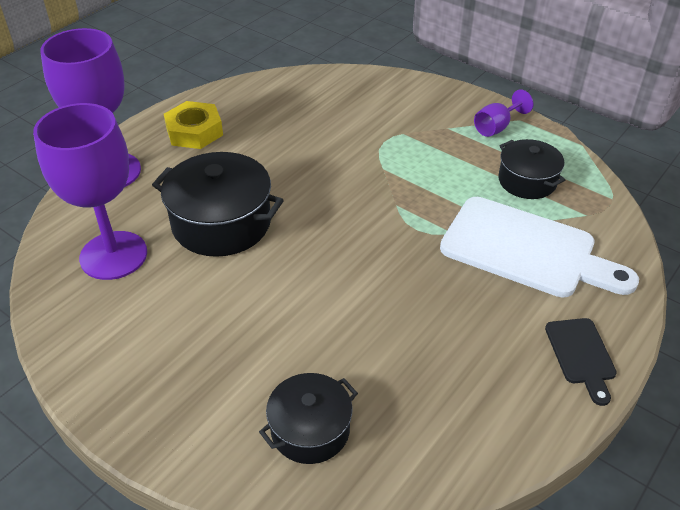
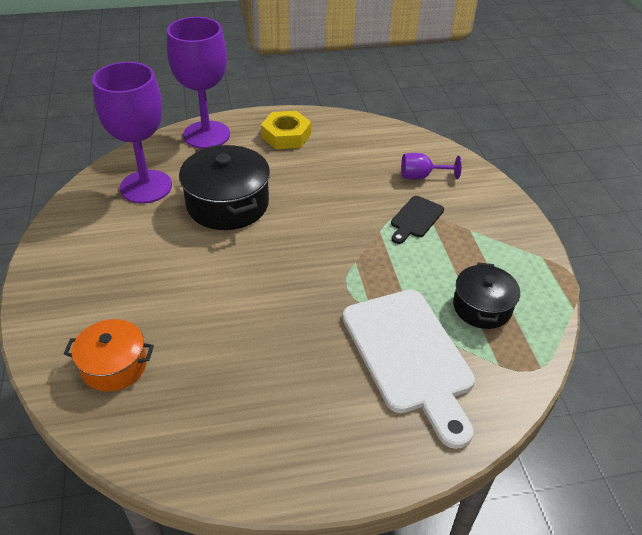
camera: 40 degrees right, 0 degrees up
(310, 430) = (114, 366): black pot -> orange pot
(496, 127) = (513, 252): purple goblet -> purple goblet (421, 176)
(581, 355) = (346, 460): black cutting board -> black cutting board (415, 219)

